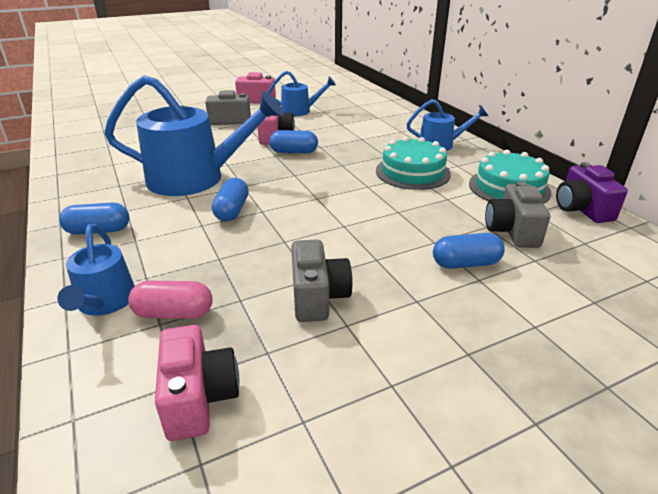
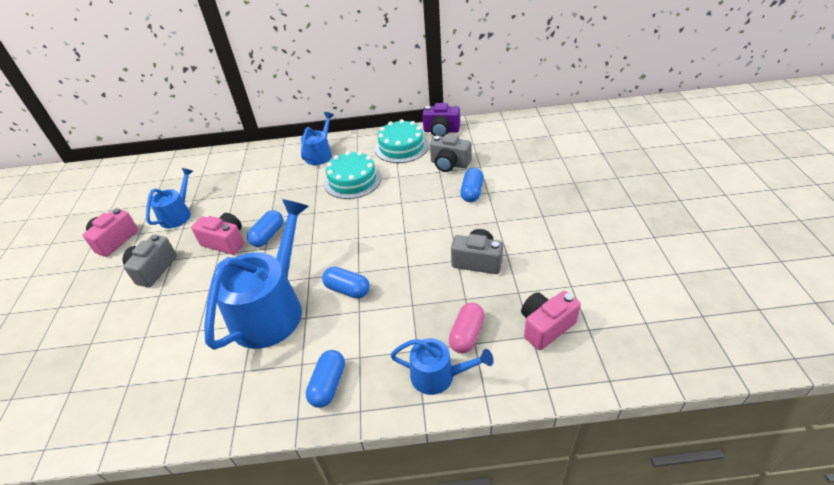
camera: 65 degrees left, 10 degrees up
(199, 398) = (545, 326): pink camera -> pink camera turned 45 degrees counterclockwise

